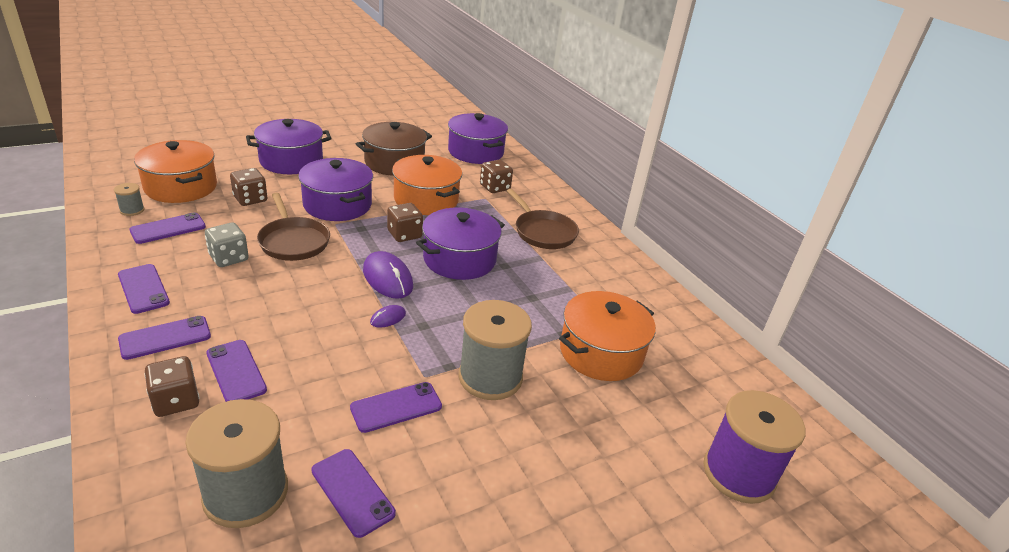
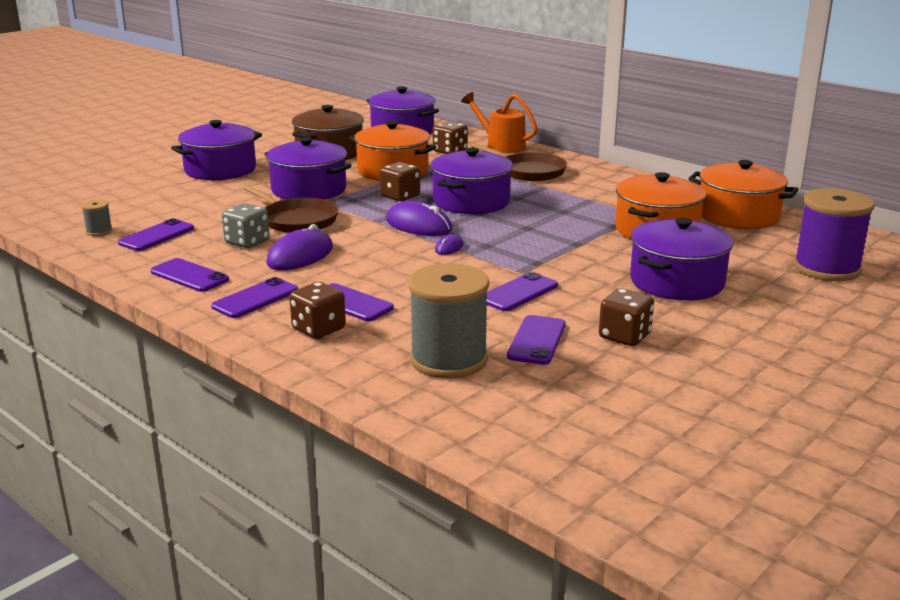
camera: 15 degrees left, 10 degrees down
(181, 187) = (128, 207): orange pot -> orange pot (738, 216)
(250, 199) = (214, 202): brown dice -> brown dice (624, 336)
(254, 290) = (300, 256): none -> purple mouse
(352, 492) = (537, 340): purple phone -> purple phone turned 75 degrees clockwise
(490, 377) = (579, 261): grey spool -> none
(544, 192) = (501, 146): none -> orange watering can
(562, 442) = (677, 282): none -> purple pot

